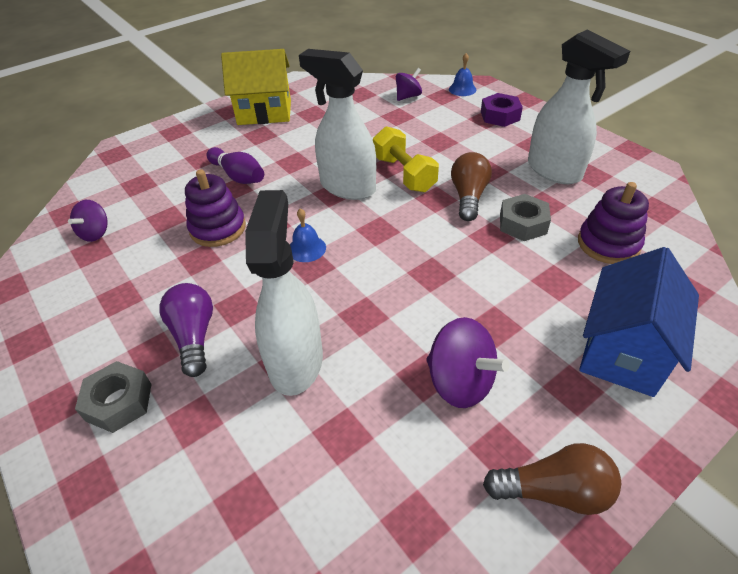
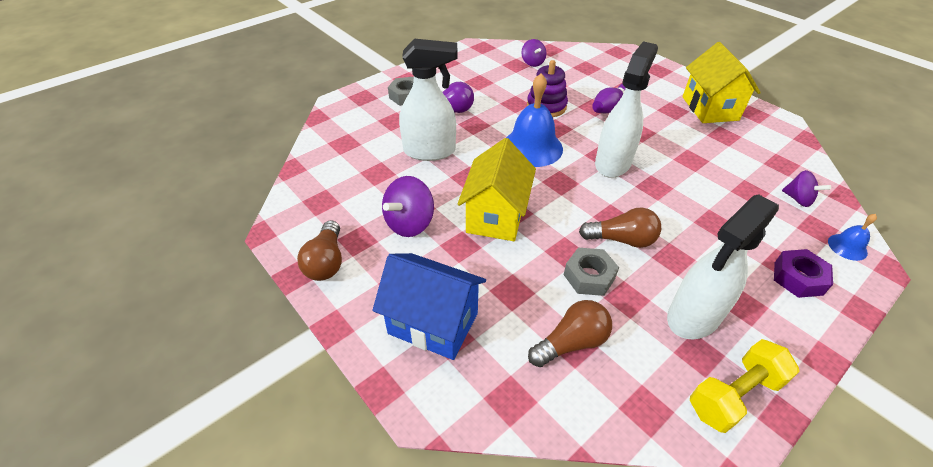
camera: 85 degrees right, 0 degrees up
(96, 233) = (532, 63): purple spinning top -> purple spinning top turned 120 degrees counterclockwise
(306, 248) = (532, 147): blue bell -> blue bell, size x2.11
(404, 174) = (644, 196): yellow dumbbell -> yellow dumbbell (734, 395)
(439, 289) = (496, 216): none -> yellow house
(608, 244) = (571, 343): purple stacking toy -> brown light bulb

